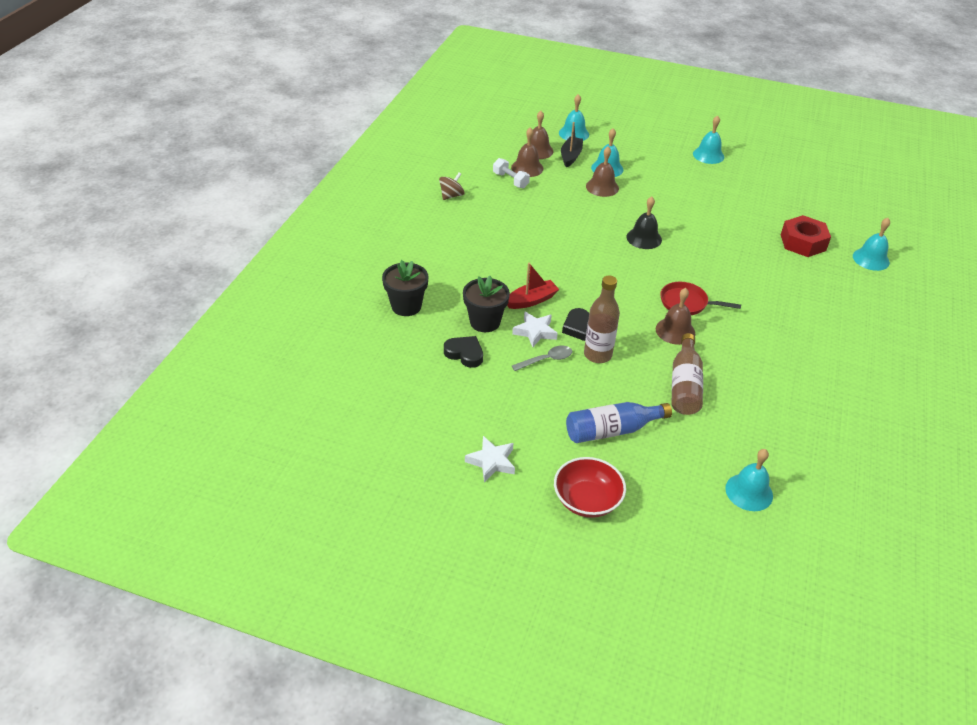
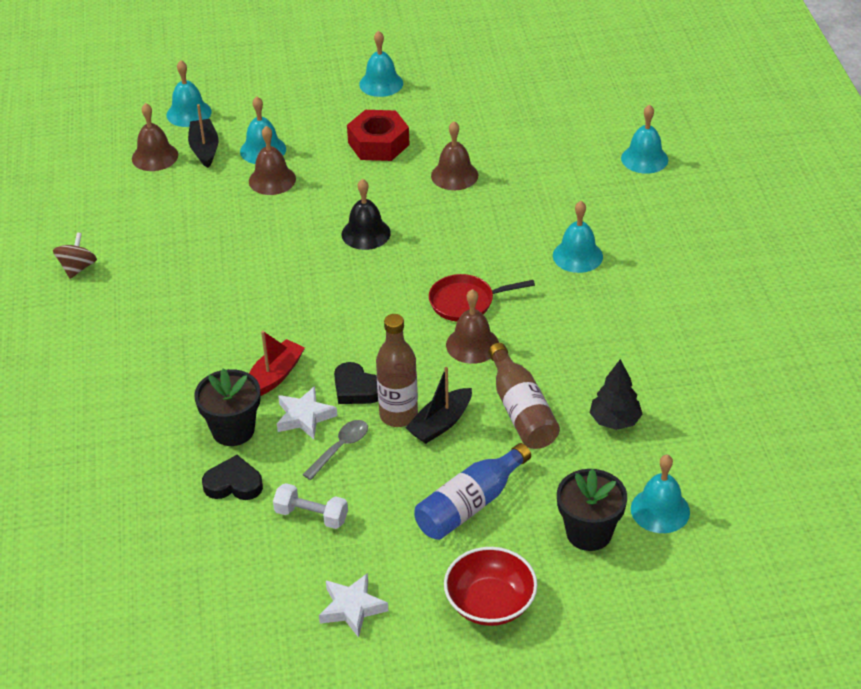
camera: 25 degrees left, 0 degrees up
(406, 306) = (116, 451): black flower pot -> black flower pot (589, 533)
(510, 180) = (144, 215): white dumbbell -> white dumbbell (311, 516)
(527, 168) = (156, 188): brown bell -> brown bell (454, 175)
(623, 371) = (440, 423): none -> black boat
(749, 418) = (615, 421): none -> black tree
(784, 303) = (577, 256): none -> turquoise bell
(803, 242) = (557, 166): red nut -> red nut (378, 144)

